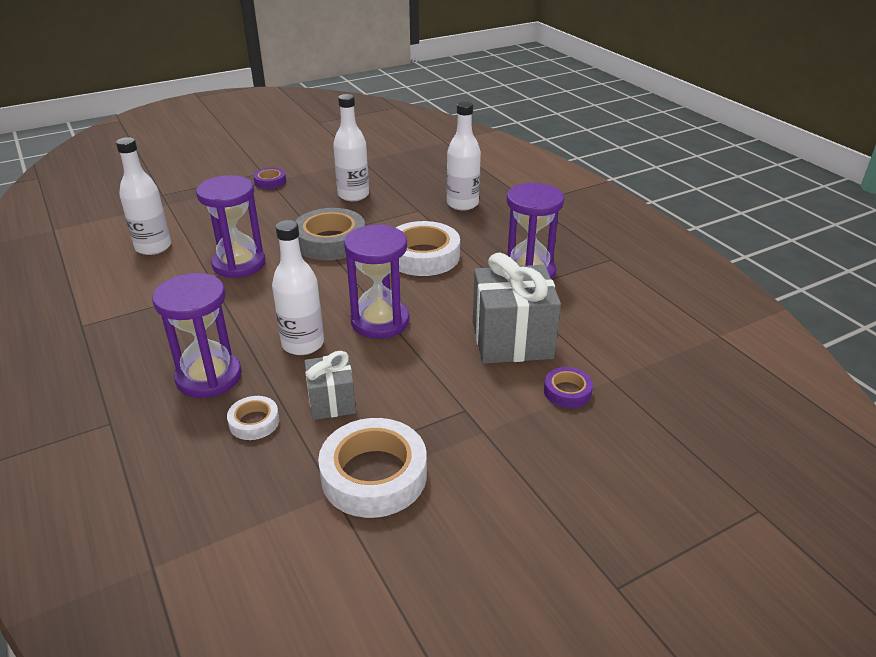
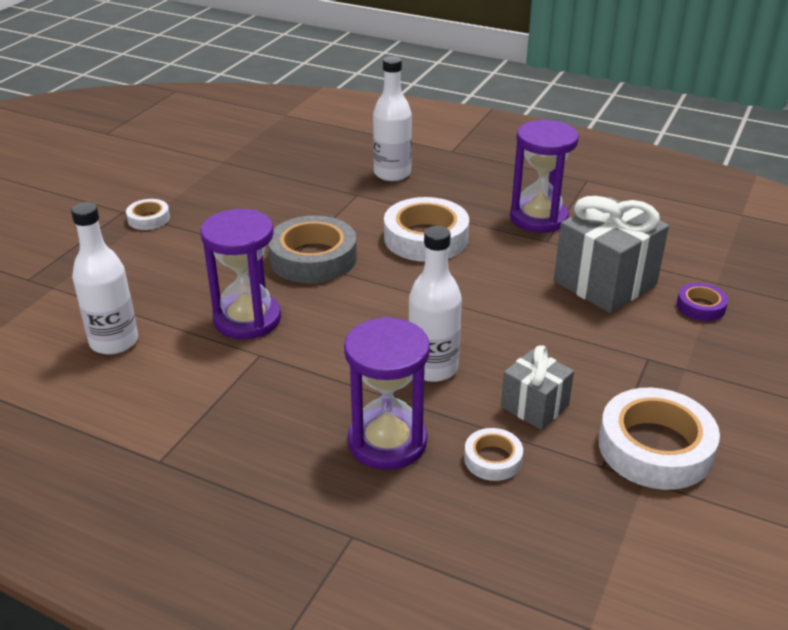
camera: 35 degrees left, 0 degrees up
(270, 182) = (149, 219): purple tape -> white tape
(353, 195) = (267, 202): white bottle -> none
(380, 321) = (473, 315): purple hourglass -> none

